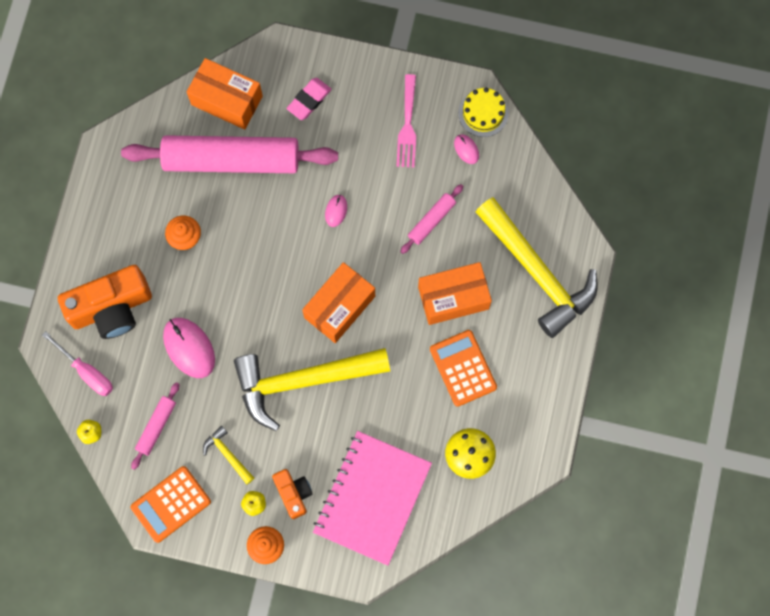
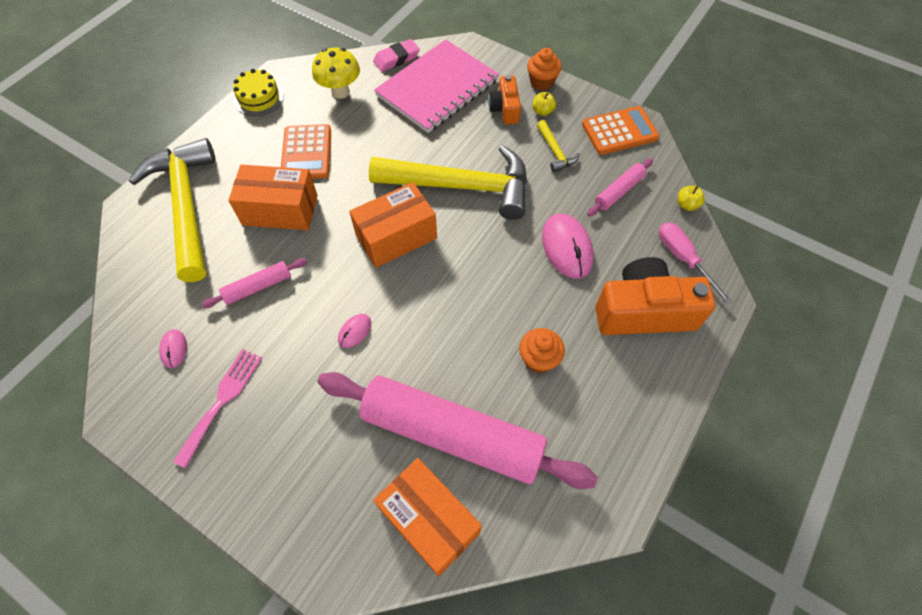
camera: 160 degrees left, 15 degrees down
(309, 100) = (322, 480): pink eraser -> pink eraser (396, 59)
(483, 113) = (127, 384): yellow cake -> yellow cake (259, 98)

